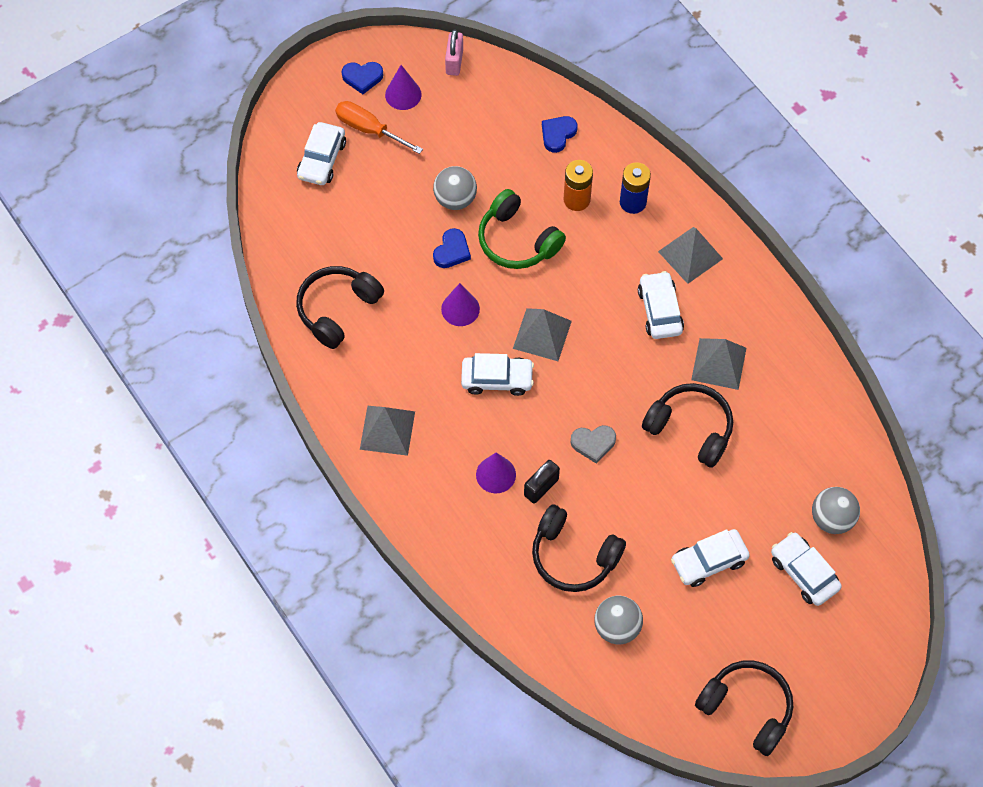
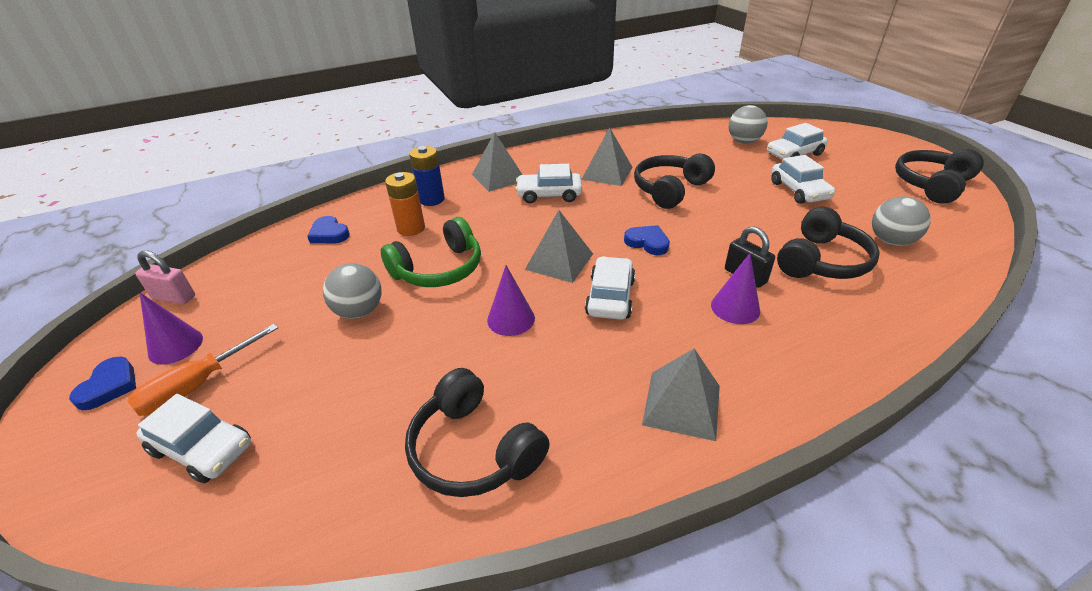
camera: 80 degrees left, 25 degrees down
(452, 251) = (429, 320): blue heart -> blue heart (647, 242)
(593, 443) = (688, 239): grey heart -> none

